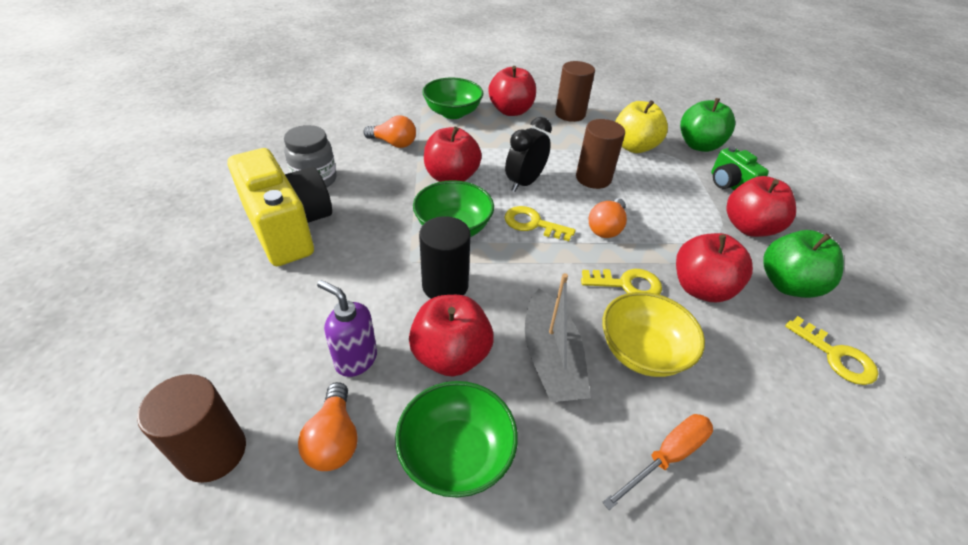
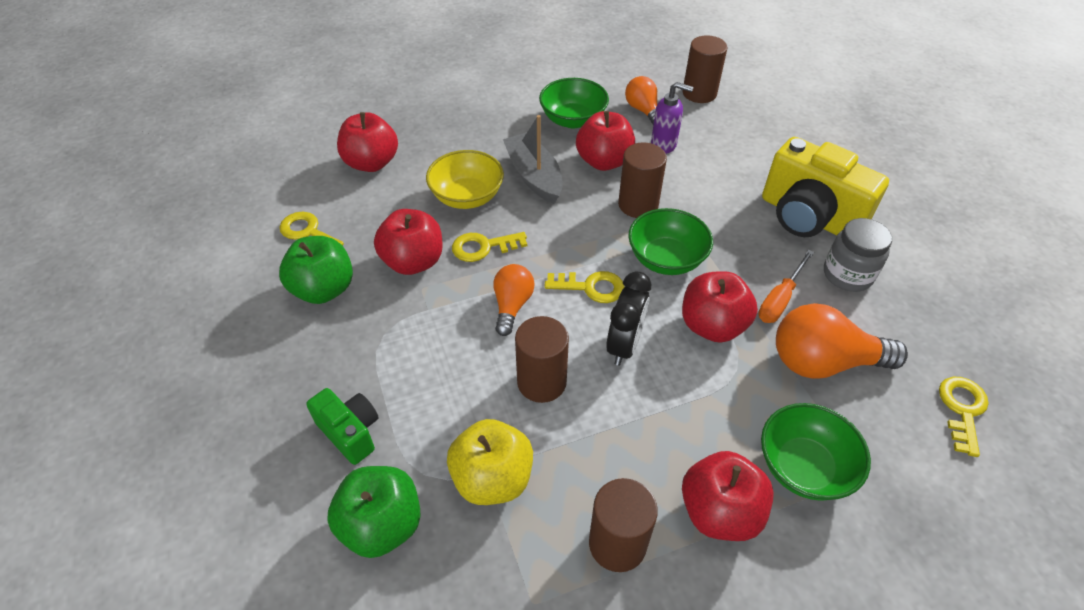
camera: 165 degrees right, 5 degrees up
(338, 109) = (962, 409): none -> yellow key
(393, 143) = (823, 362): orange light bulb -> orange light bulb, size x1.67
(445, 285) = (638, 205): black cylinder -> brown cylinder
(666, 457) = (450, 145): orange screwdriver -> orange screwdriver (780, 299)
(749, 227) = (343, 356): red apple -> red apple (371, 163)

